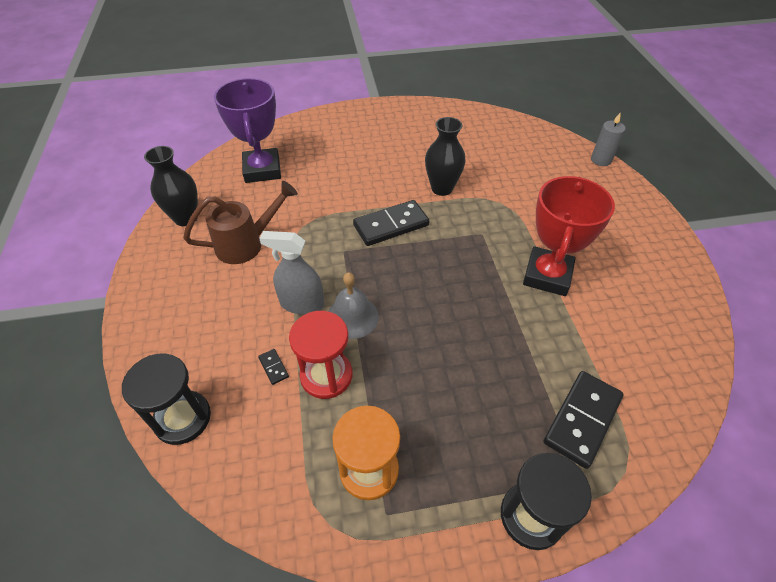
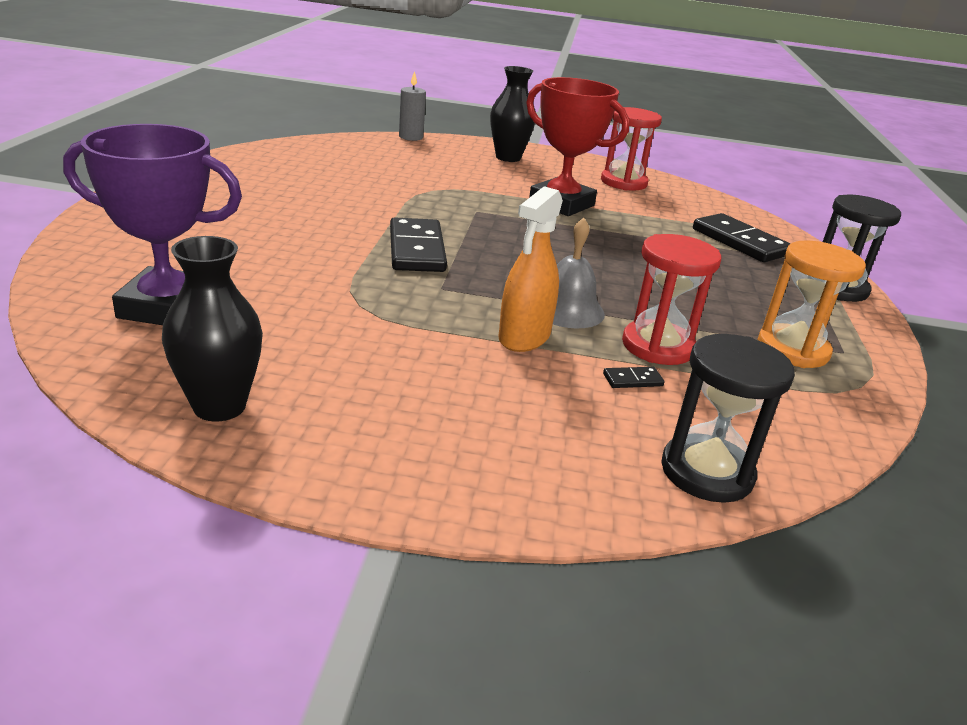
camera: 75 degrees left, 20 degrees down
(246, 244) = (358, 356): brown watering can -> none
(302, 303) = (524, 337): grey spray bottle -> orange spray bottle
(442, 188) = (375, 207): black vase -> black vase (508, 158)
(653, 307) = (623, 182): none -> red hourglass

